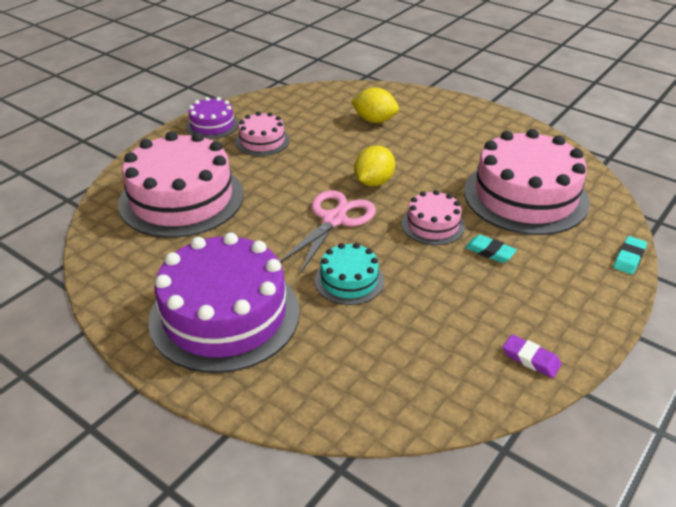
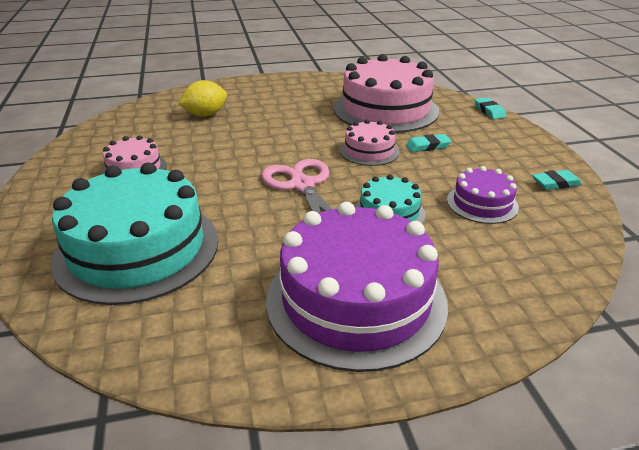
camera: 50 degrees left, 5 degrees down
(181, 198) = (137, 249): pink cake -> turquoise cake
(212, 125) = (56, 182): purple cake -> purple cake (482, 203)
(373, 182) = (282, 149): yellow lemon -> none
(531, 359) = (555, 183): purple eraser -> turquoise eraser

